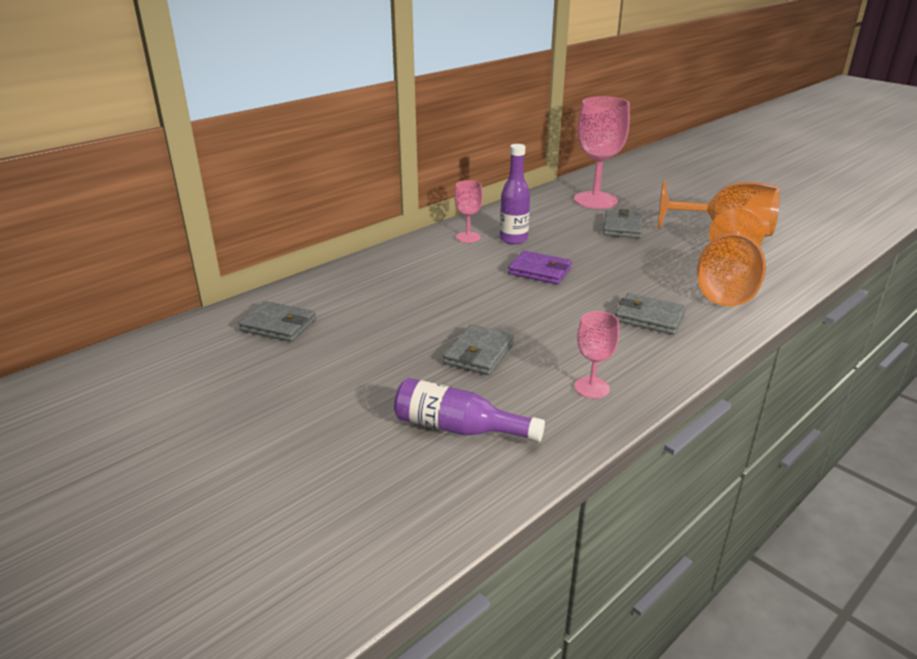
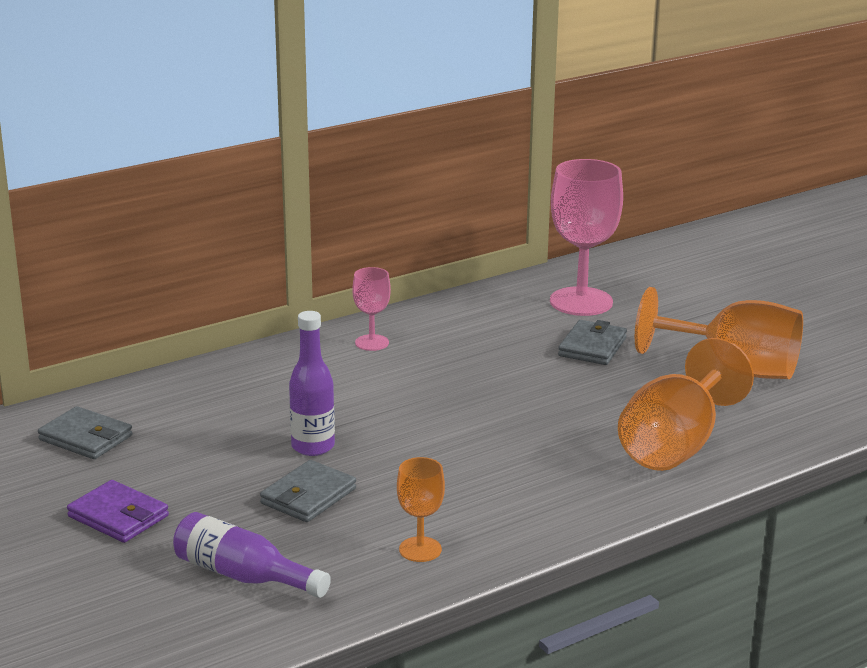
camera: 10 degrees right, 5 degrees down
(513, 239) = (431, 351): purple bottle -> purple bottle (313, 447)
(540, 271) = (441, 399): purple wallet -> purple wallet (118, 516)
(591, 388) = (420, 549): pink goblet -> orange goblet
(649, 317) = (545, 474): grey wallet -> none

